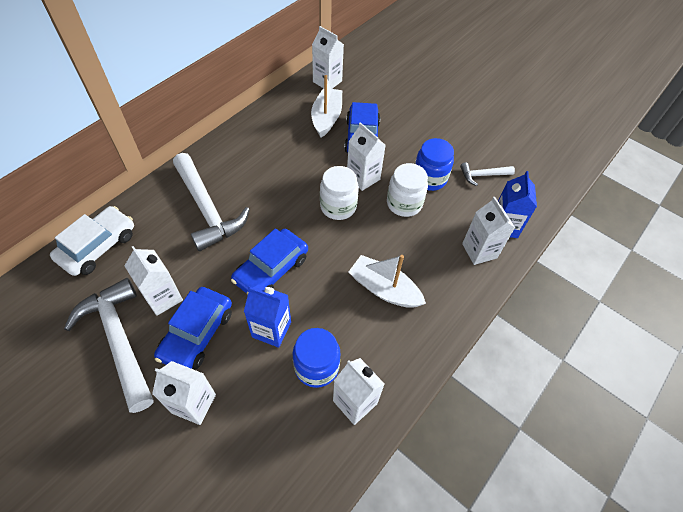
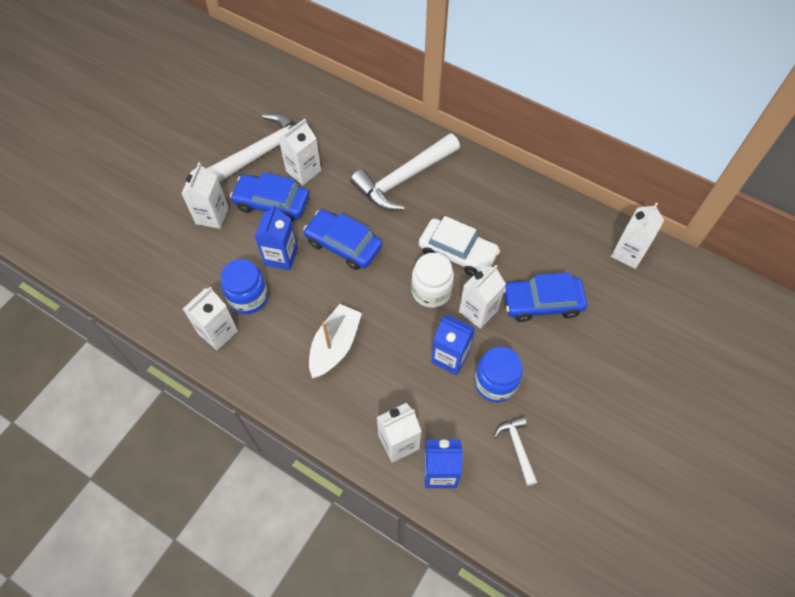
camera: 85 degrees right, 5 degrees up
(98, 246) = (347, 113): white car -> white car (457, 252)
(326, 118) = (563, 261): white boat -> none
(404, 203) = (450, 357): white jar -> blue carton

